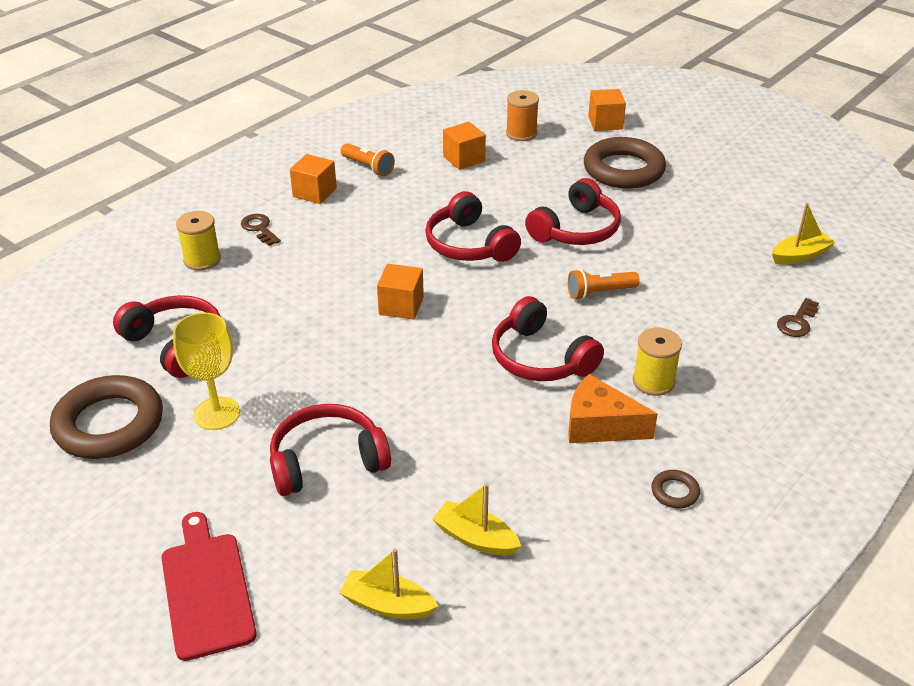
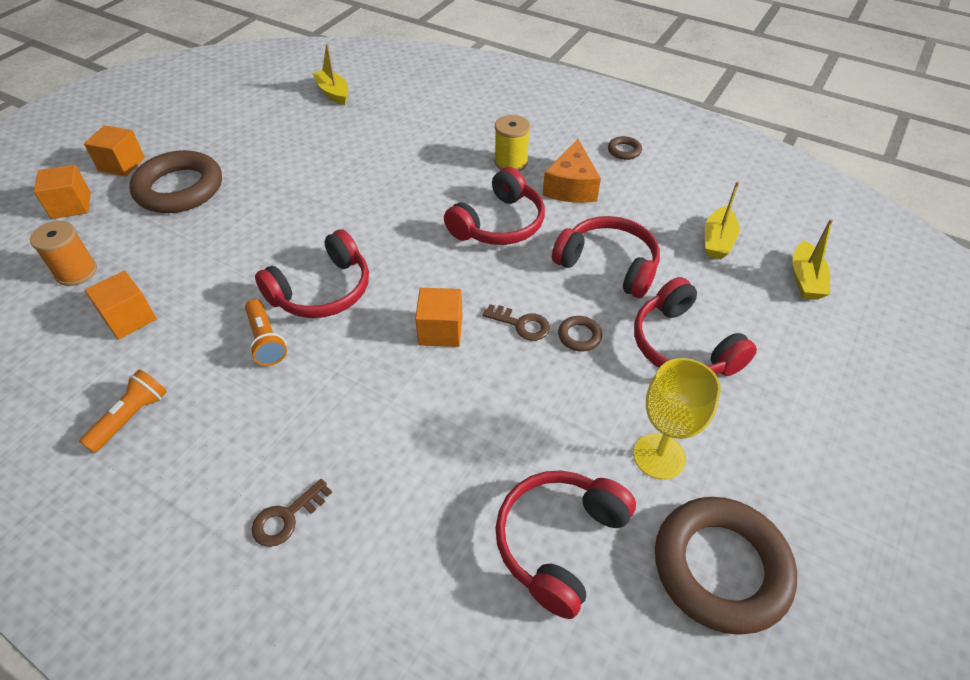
camera: 100 degrees left, 10 degrees up
(202, 260) = (369, 573): yellow spool -> none
(207, 589) = (866, 396): red cutting board -> none
(314, 192) = (193, 469): orange cube -> orange cube (122, 164)
(365, 390) = (579, 336): none -> brown ring
(576, 229) = (293, 215): red headphones -> red headphones (608, 265)
(600, 293) = (397, 194): orange flashlight -> orange flashlight (266, 340)
(797, 322) = (421, 97): brown key -> brown key (521, 324)

